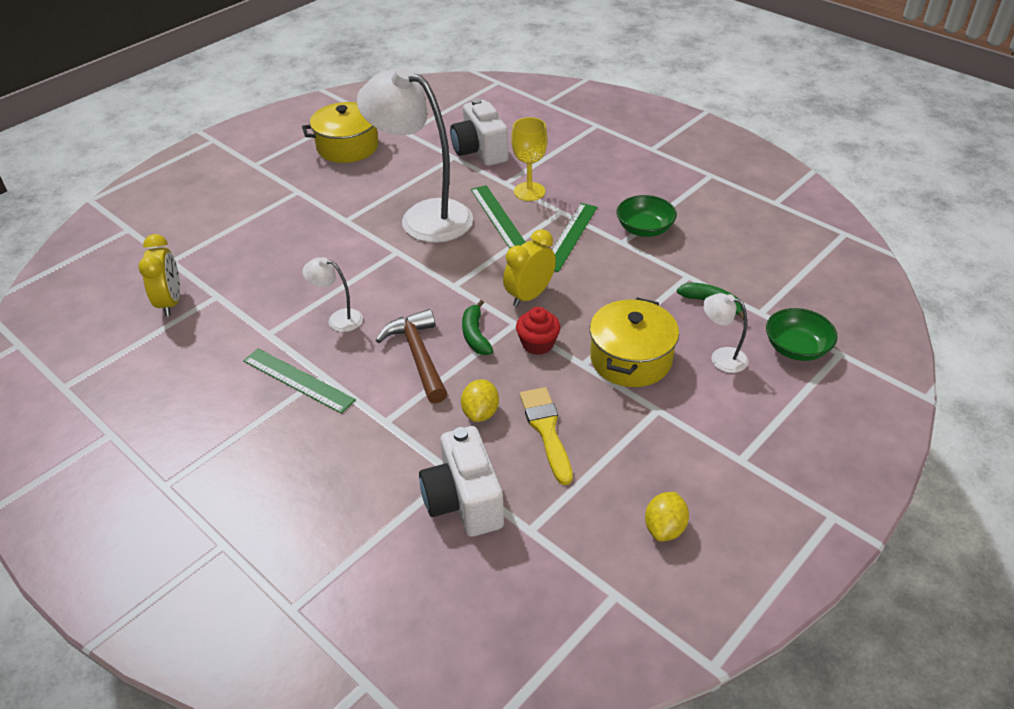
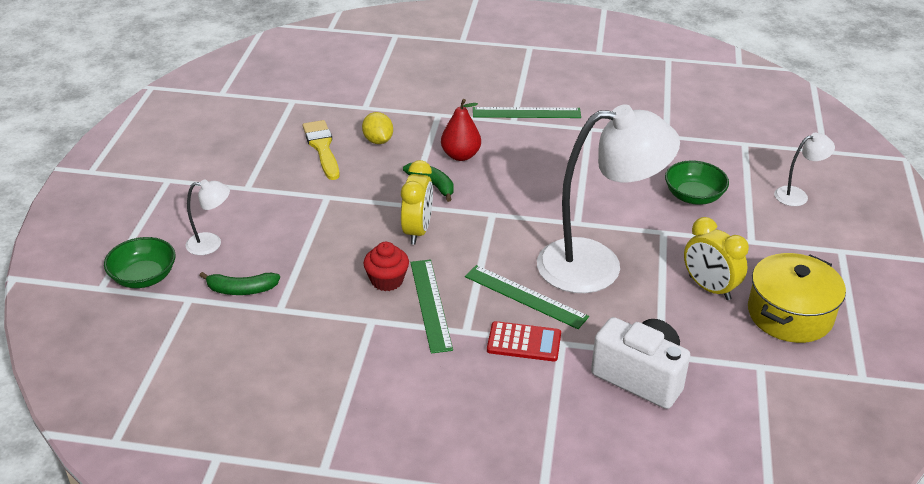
camera: 145 degrees right, 5 degrees down
(170, 302) = (690, 119): yellow clock -> yellow clock (709, 288)
(338, 319) = (552, 155): white lamp -> white lamp (797, 195)
(418, 356) = (460, 155): brown hammer -> red pear
(464, 501) = (345, 98): white camera -> none
(529, 191) = (524, 342): yellow goblet -> red calculator
(538, 344) = (376, 197): red cupcake -> red cupcake (387, 280)
(546, 430) = (322, 148): yellow brush -> yellow brush turned 150 degrees counterclockwise
(631, 359) = (290, 214): yellow pot -> none
(644, 229) = (358, 347): green bowl -> green bowl (693, 196)
(664, 528) = (206, 128): yellow lemon -> none

